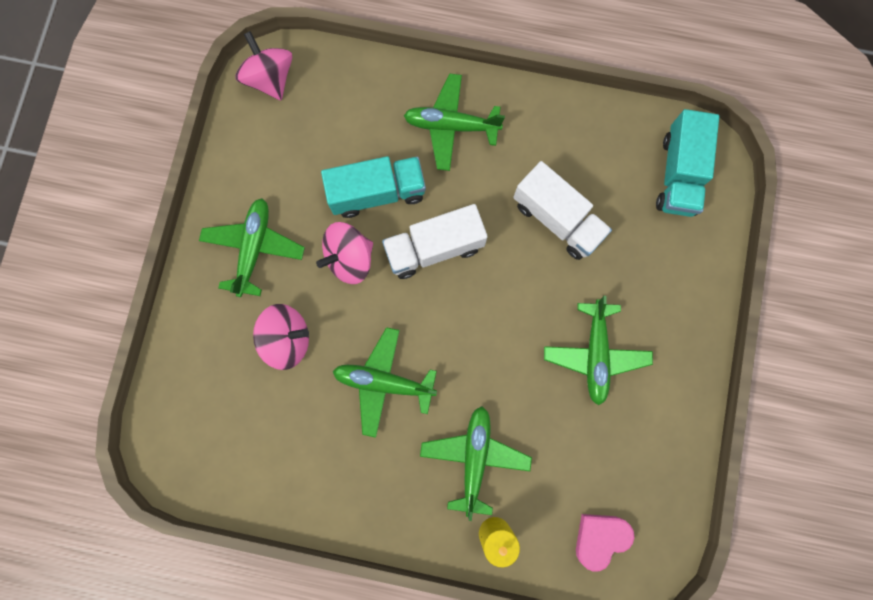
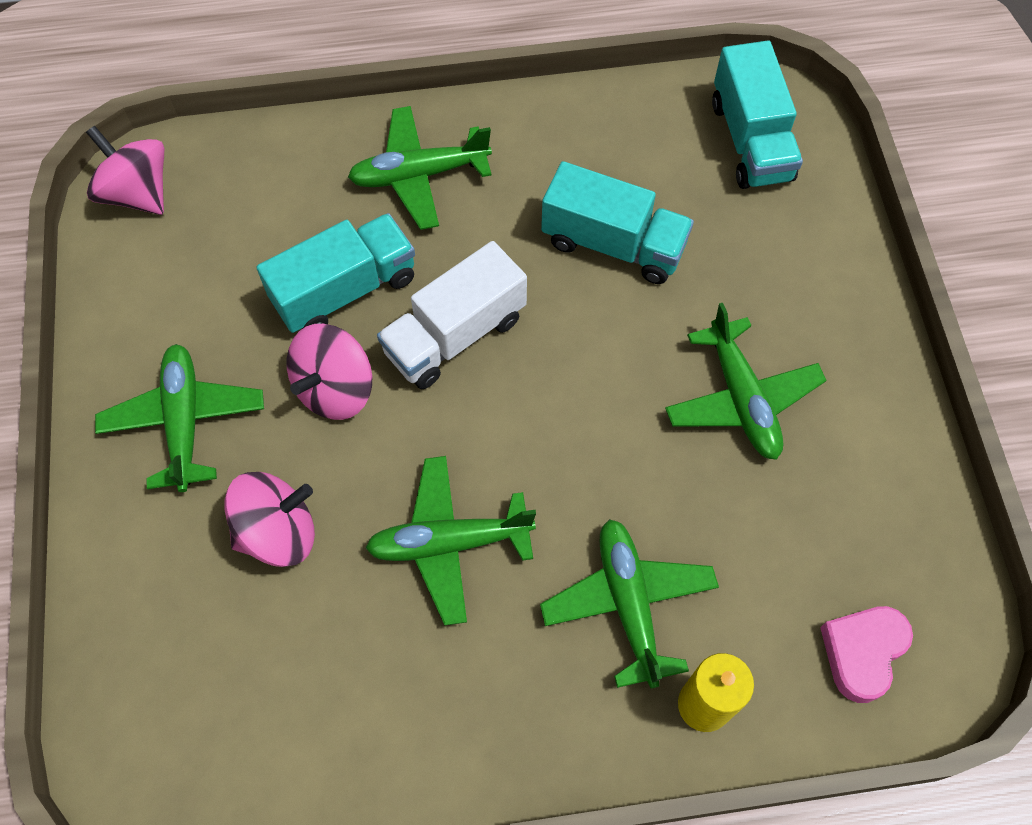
camera: 20 degrees left, 15 degrees down
(557, 219) = (613, 244): white truck -> turquoise truck

